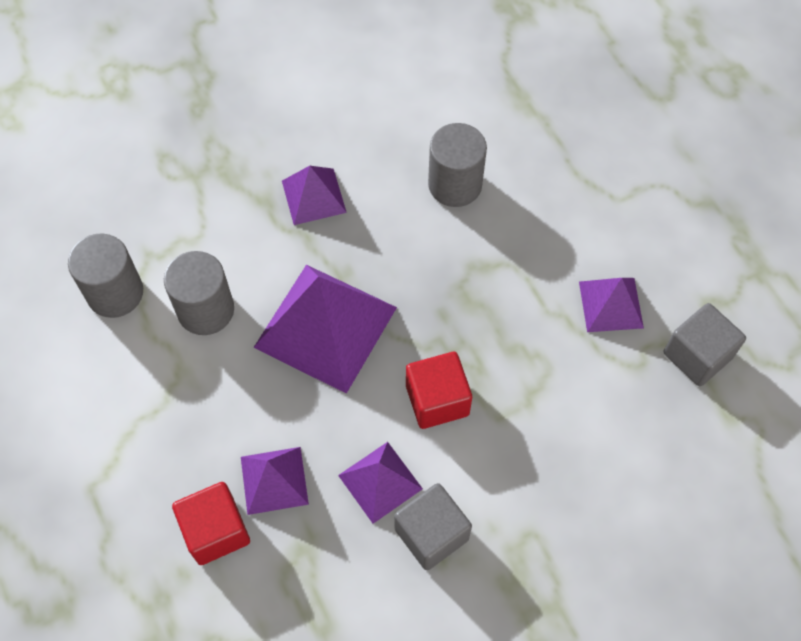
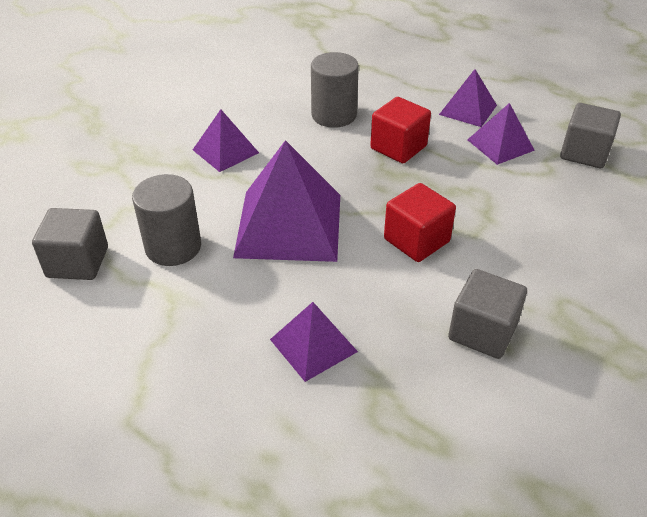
camera: 25 degrees left, 20 degrees down
(115, 293) = (78, 262): grey cylinder -> grey cube
(216, 531) = (281, 407): red cube -> red cube (398, 147)
(380, 482) = (410, 311): purple pyramid -> purple pyramid (468, 110)

